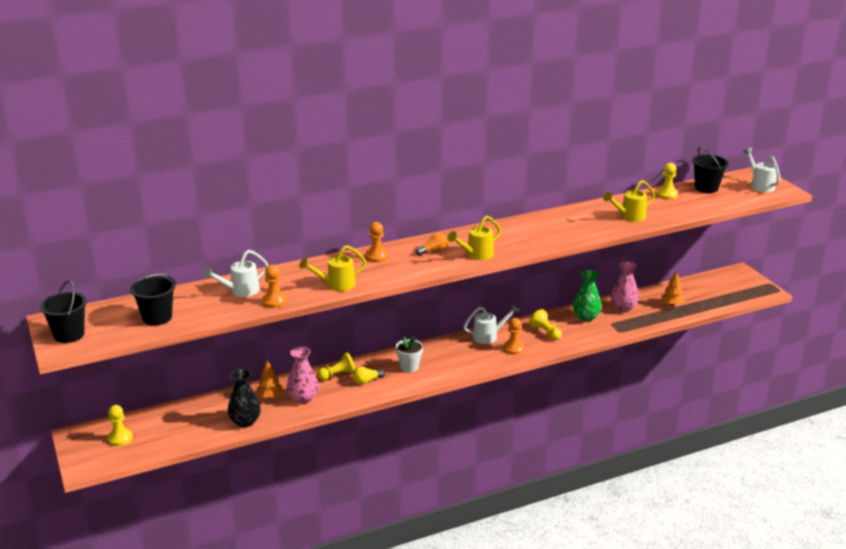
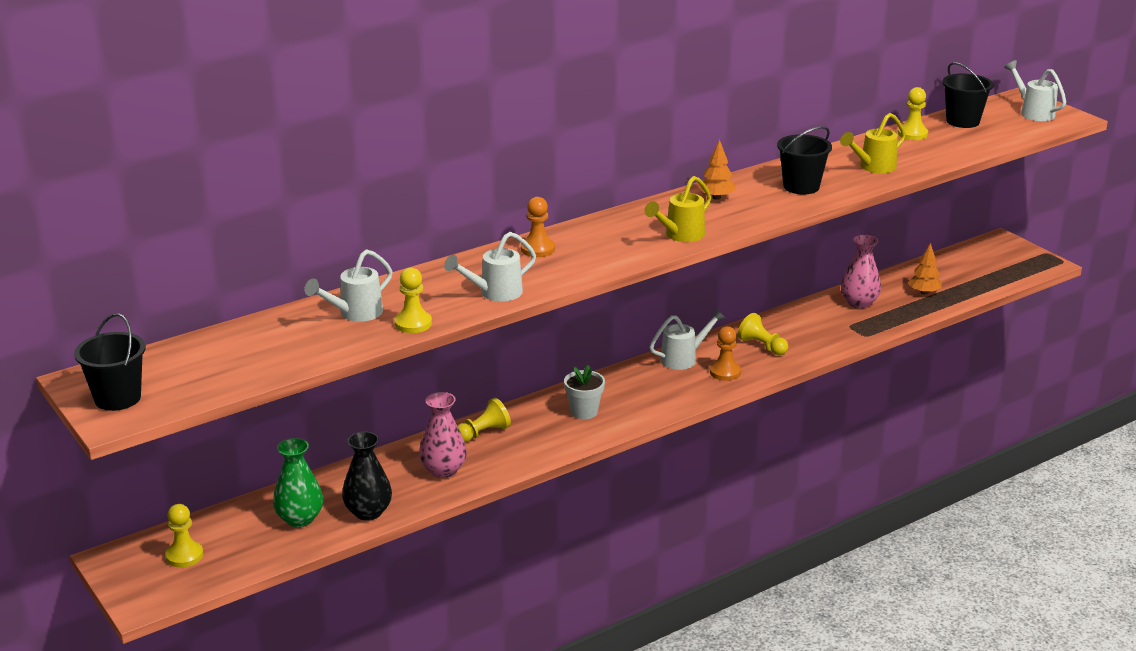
camera: 10 degrees left, 0 degrees up
(157, 317) = (244, 362): black bucket -> black bucket (801, 186)
(270, 396) = (392, 473): orange tree -> orange tree (716, 197)
(274, 301) = (413, 323): orange pawn -> yellow pawn
(336, 285) = (495, 293): yellow watering can -> white watering can
(367, 381) = (529, 437): yellow light bulb -> none
(433, 251) = (616, 235): orange light bulb -> none
(586, 317) = (811, 320): green vase -> green vase (300, 519)

